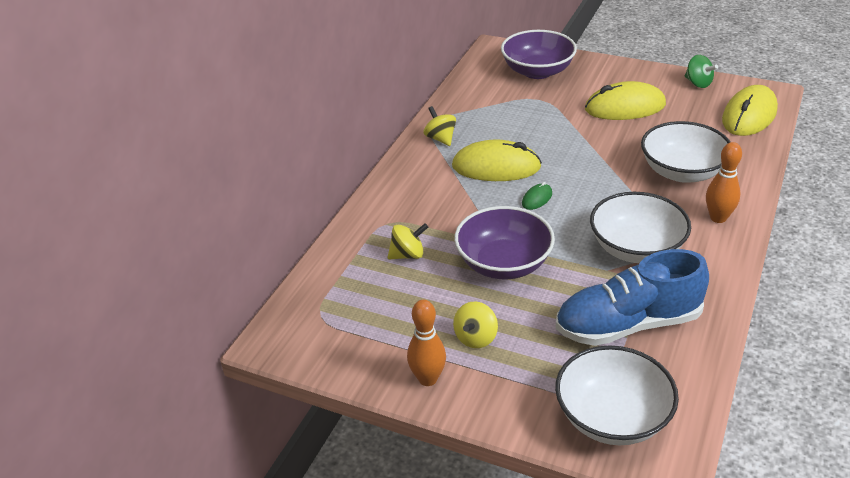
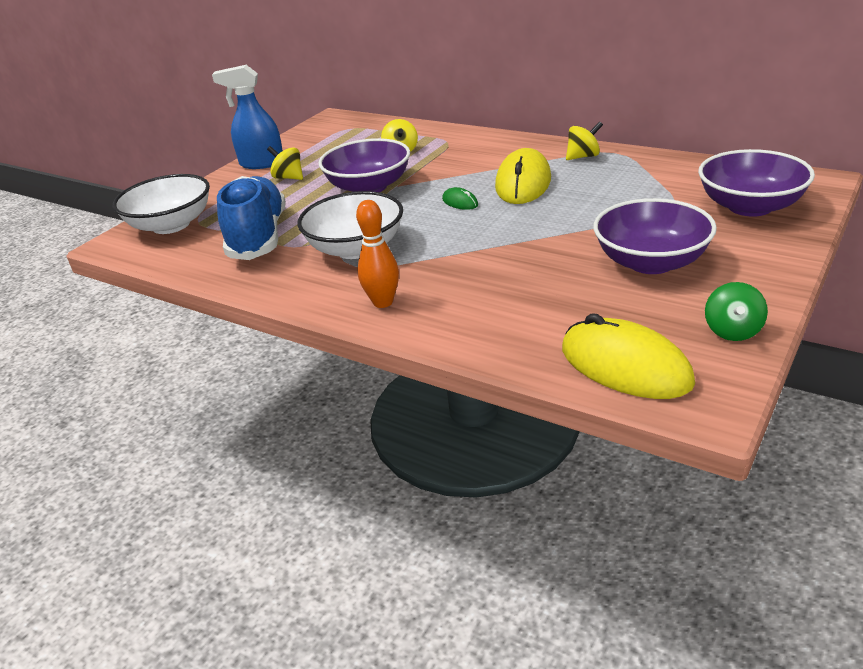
camera: 100 degrees right, 5 degrees down
(428, 379) = (261, 163): orange bowling pin -> blue spray bottle
(625, 107) = (651, 262): yellow mouse -> purple bowl
(682, 172) = (484, 289): white bowl -> none
(698, 83) = (732, 331): green spinning top -> green spinning top turned 45 degrees counterclockwise

